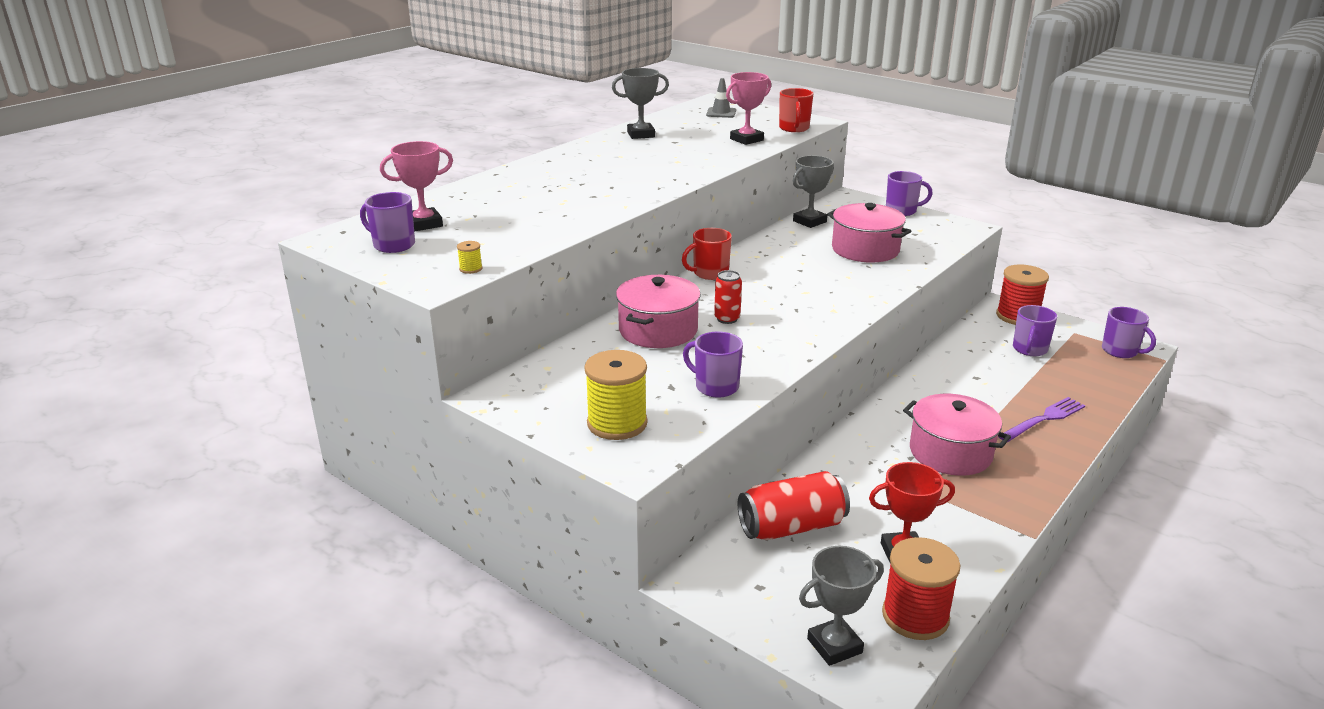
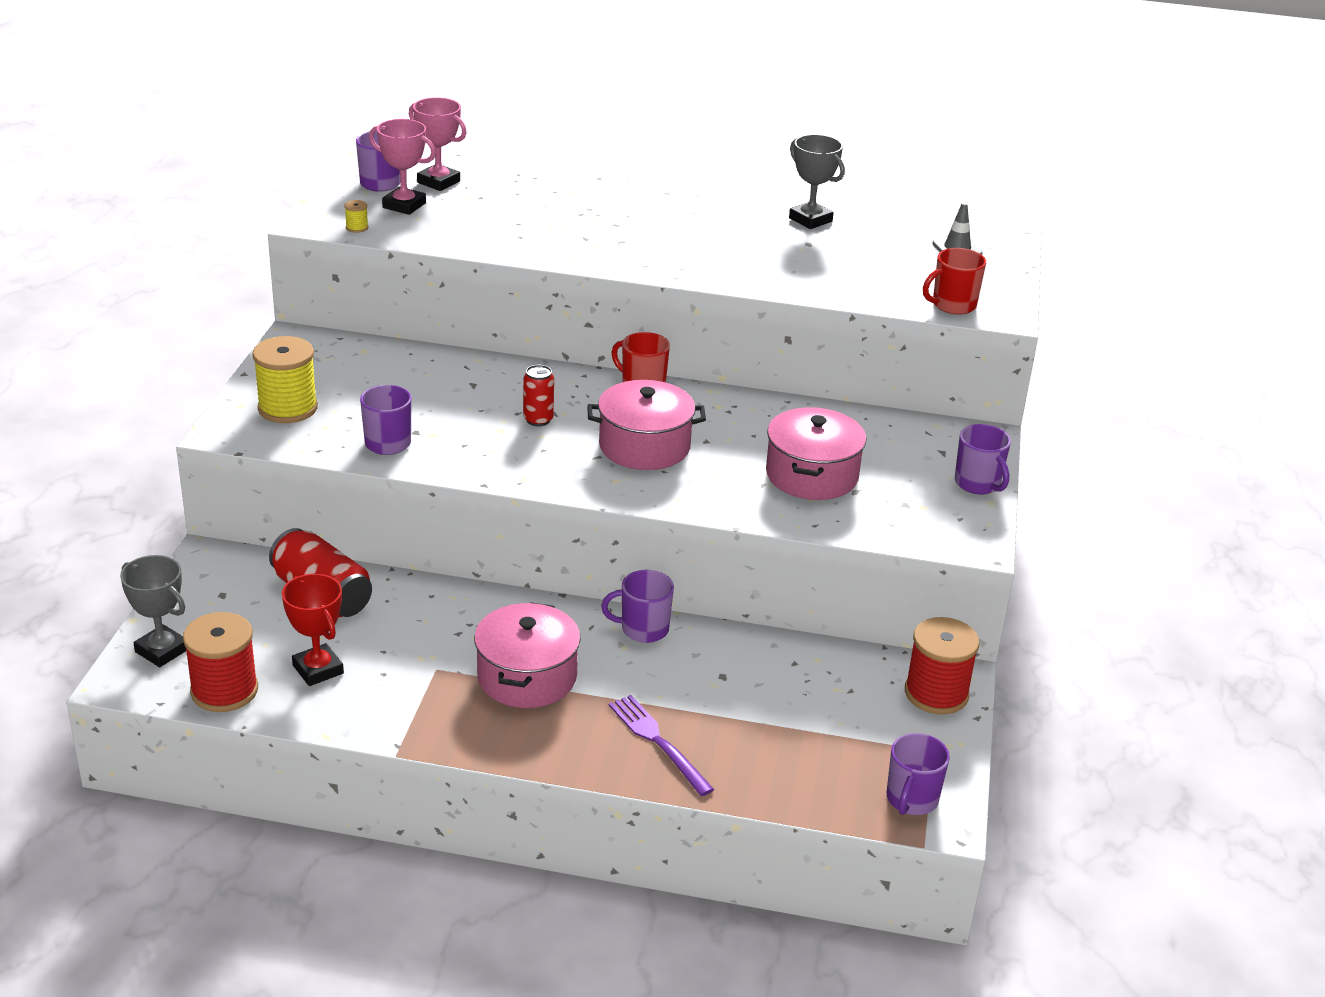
camera: 60 degrees right, 5 degrees up
(658, 330) = (480, 387): pink pot -> pink pot (644, 446)
(746, 139) = (868, 283): pink trophy -> pink trophy (404, 205)
(809, 221) = (862, 422): grey trophy -> none
(1029, 349) = (840, 713): purple mug -> purple mug (643, 629)
(1044, 419) = (658, 742): purple fork -> purple fork turned 150 degrees counterclockwise

